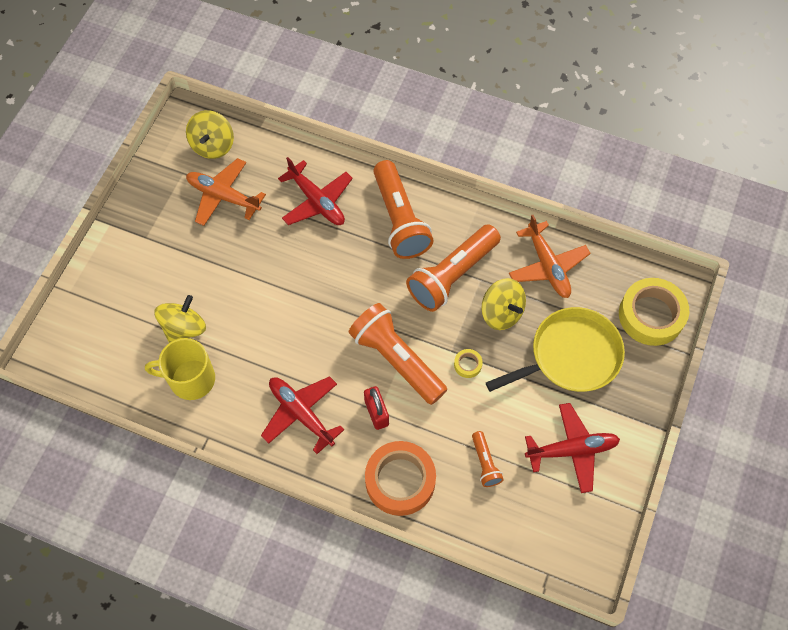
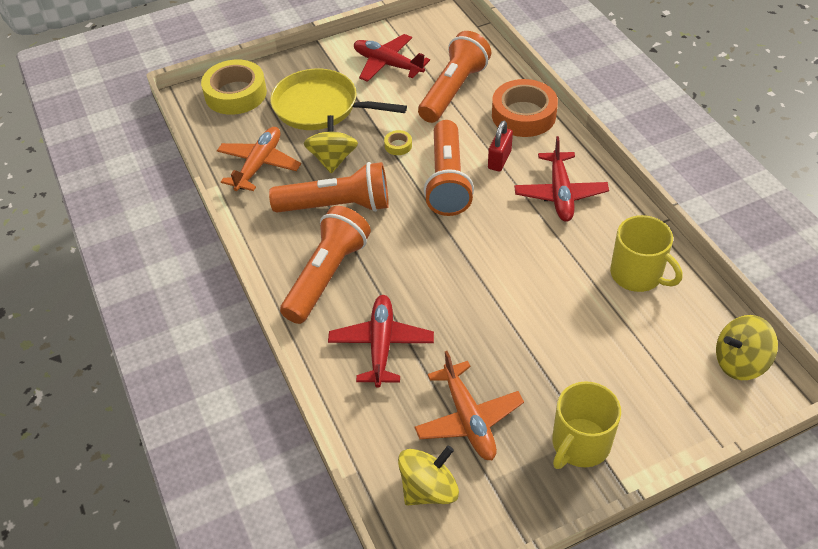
camera: 135 degrees left, 15 degrees down
(146, 229) = (580, 444): none -> yellow mug
(184, 328) = (612, 319): yellow spinning top -> yellow spinning top (740, 362)
(485, 463) = (453, 90): orange flashlight -> orange flashlight, size x2.11

